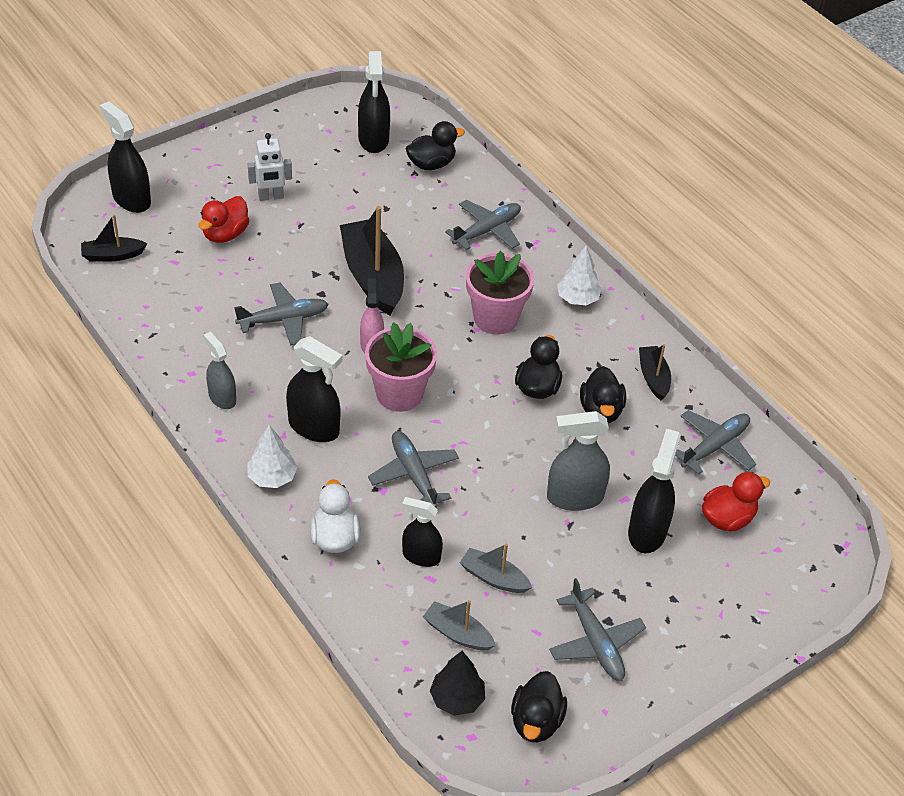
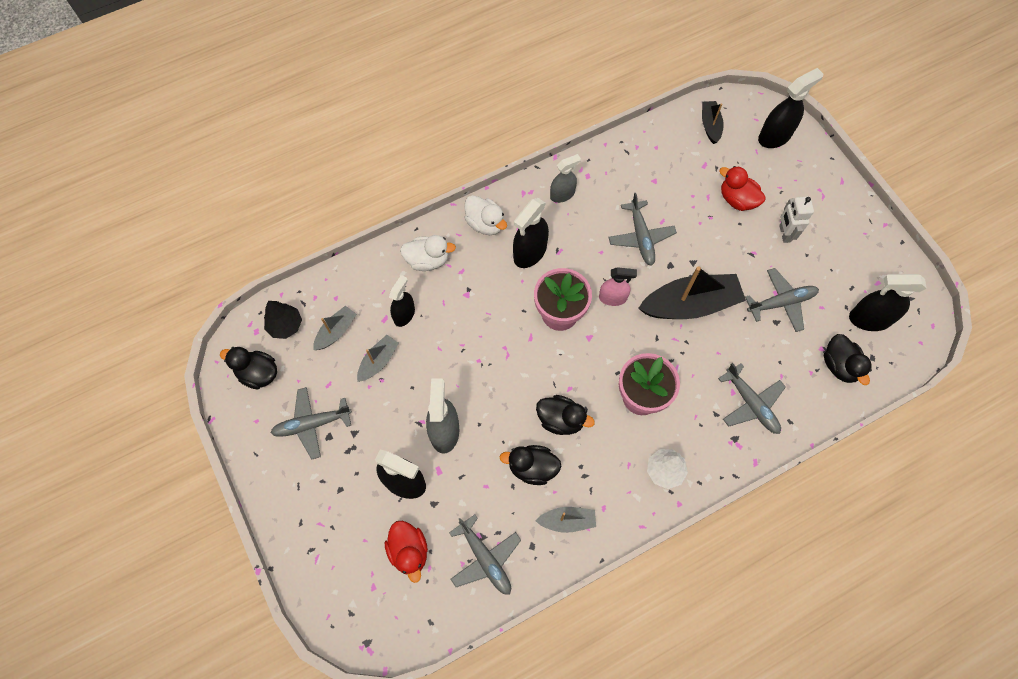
camera: 100 degrees right, 20 degrees up
(272, 477) = (485, 224): white tree -> white duck
(414, 474) = (479, 316): grey plane -> grey plane (781, 302)
(653, 378) = (567, 521): black boat -> grey boat

